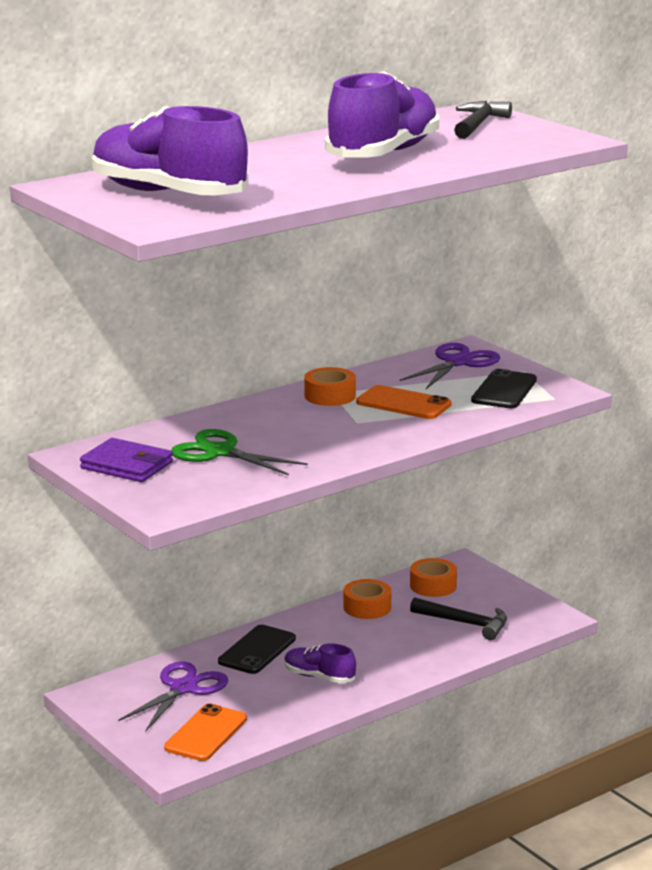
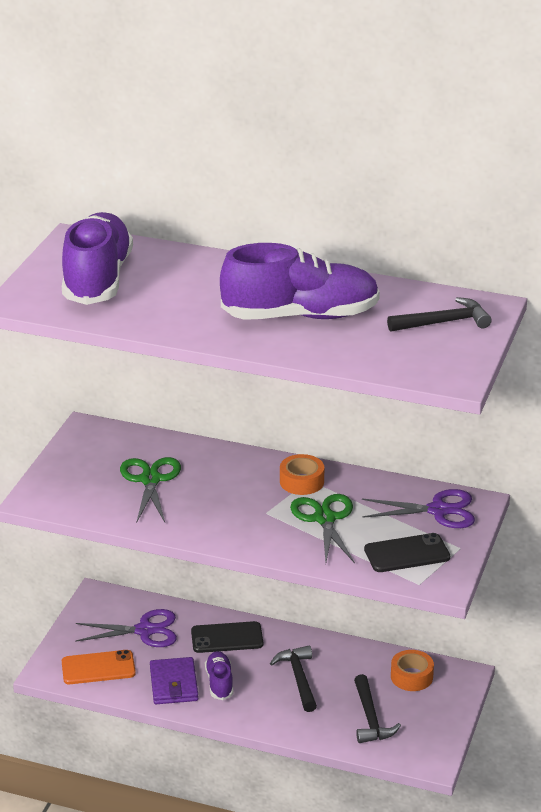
camera: 55 degrees right, 10 degrees up
(127, 465) = (91, 454): purple wallet -> purple wallet (174, 684)
(365, 636) = (298, 678): none -> black hammer
(367, 607) = (342, 659): orange tape -> none
(403, 403) = (325, 519): orange phone -> green scissors

